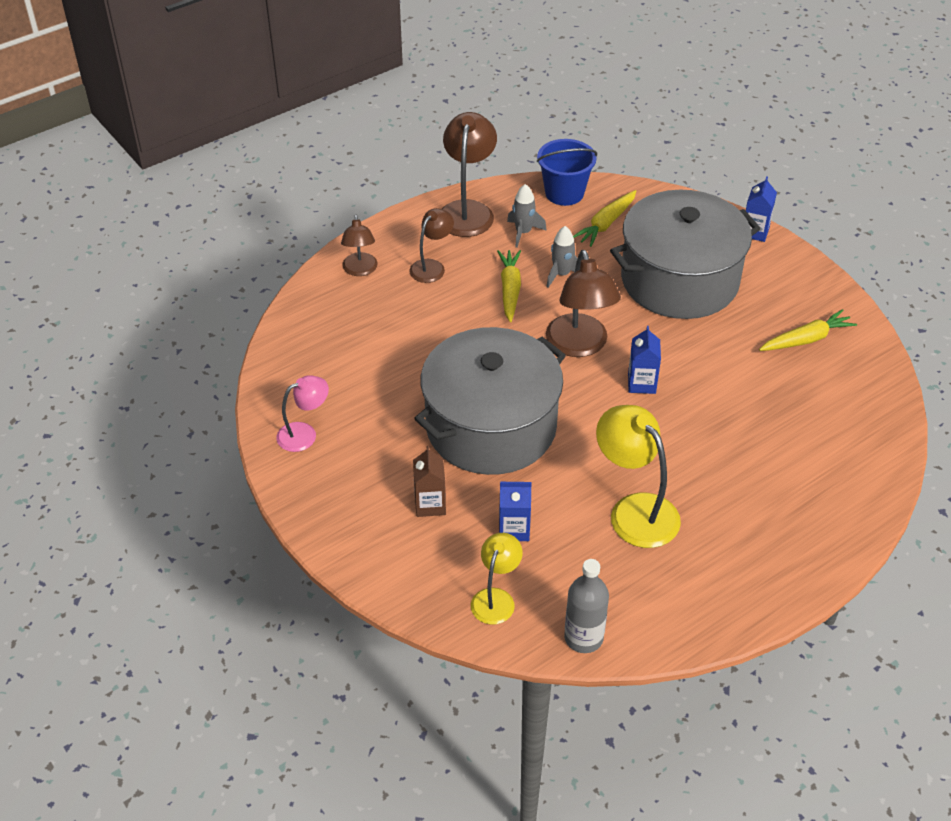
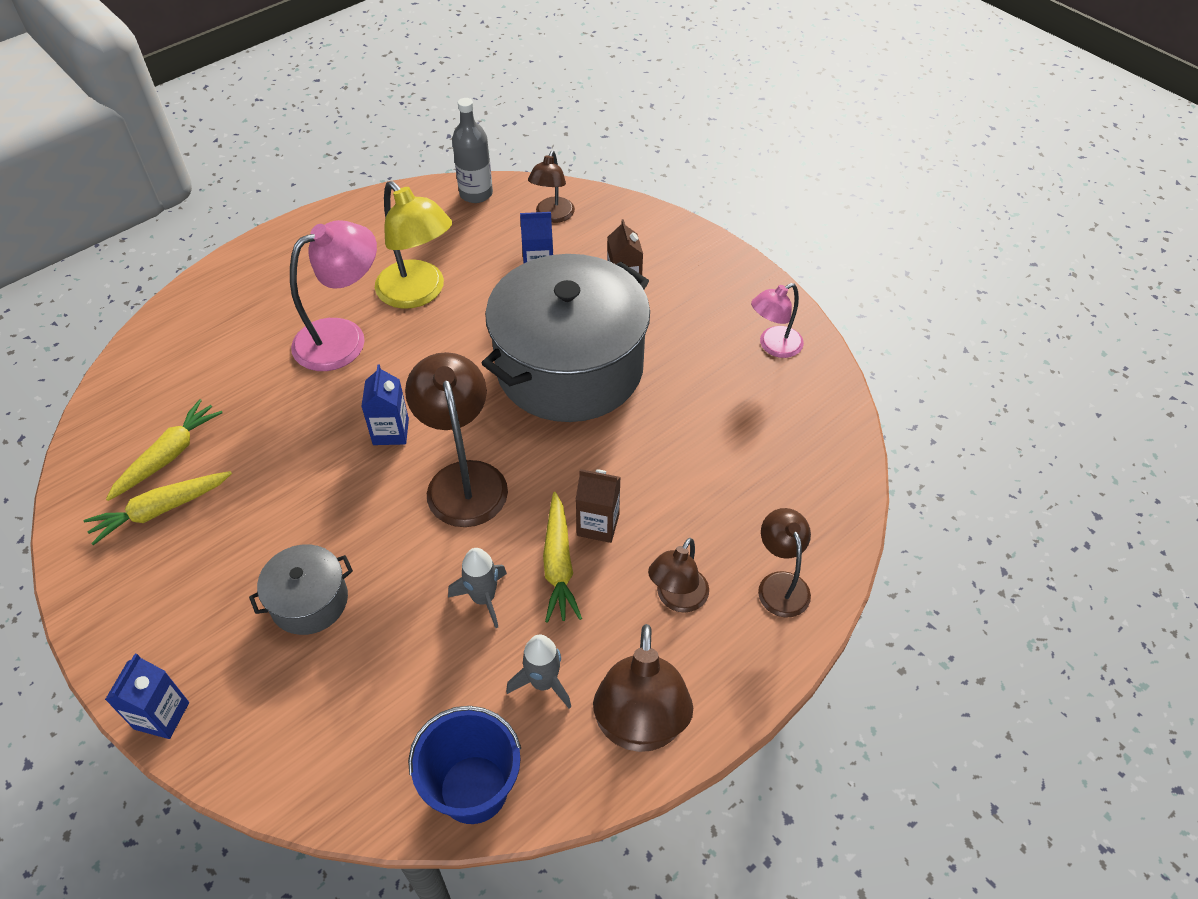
camera: 175 degrees right, 5 degrees up
(479, 310) = (598, 525): none -> brown carton
(496, 598) = (552, 216): yellow lamp -> brown lamp
(606, 224) = (407, 714): yellow carrot -> yellow carrot (169, 456)
(679, 280) = (309, 601): grey pot -> grey pot, size x0.44
(699, 468) = (343, 338): none -> pink lamp

